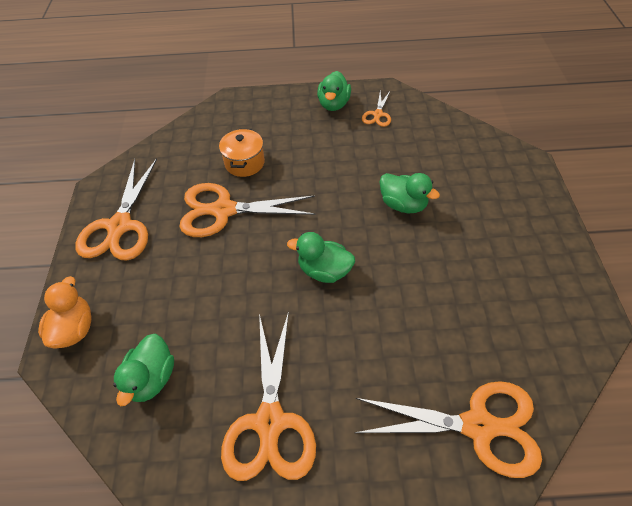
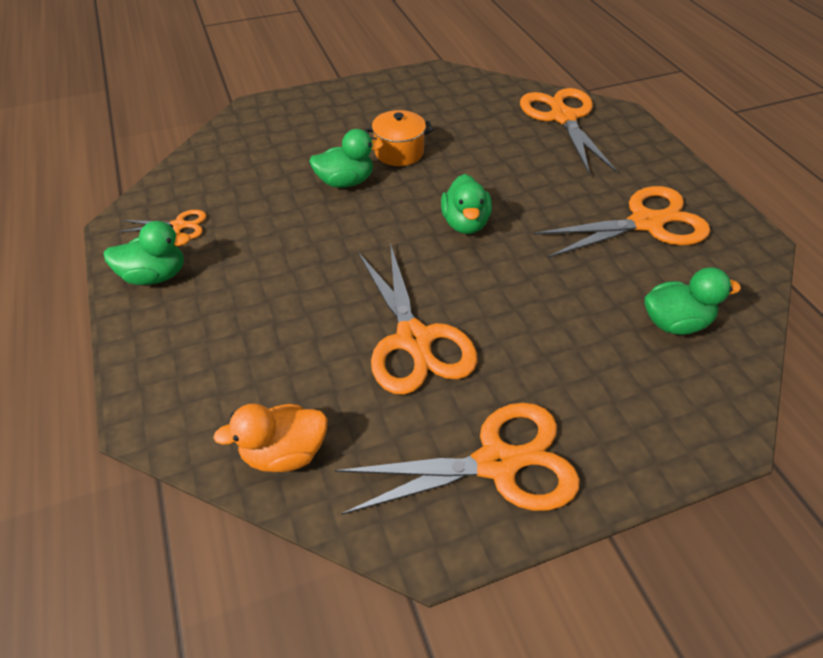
camera: 110 degrees left, 5 degrees down
(74, 329) = (679, 431): orange duck -> orange duck (284, 453)
(244, 163) = (311, 346): orange pot -> orange pot (399, 152)
(403, 204) = (345, 182): green duck -> green duck turned 60 degrees clockwise

